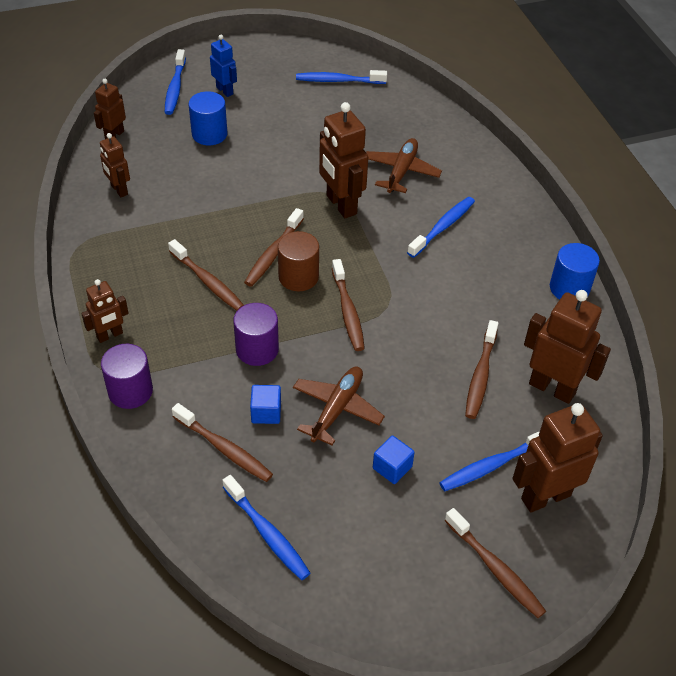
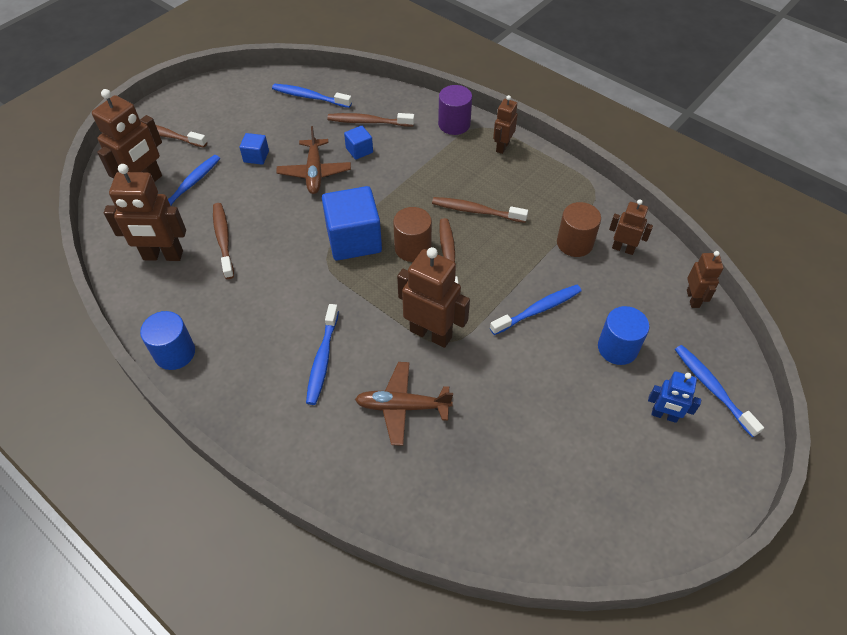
camera: 150 degrees right, 5 degrees up
(153, 213) = (574, 243): none -> brown cylinder
(257, 349) = (398, 183): purple cylinder -> none
(338, 81) = (566, 510): blue toothbrush -> blue toothbrush (538, 310)
(348, 311) = (354, 239): brown toothbrush -> blue cube
(401, 171) = (402, 406): brown plane -> brown plane turned 105 degrees clockwise

